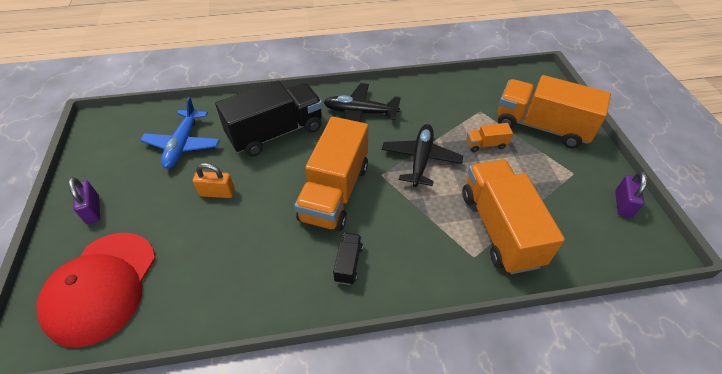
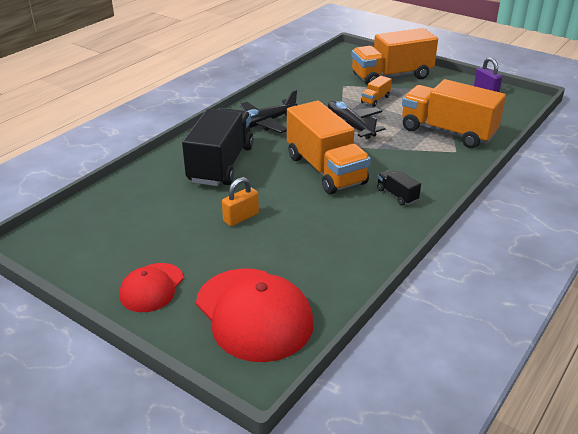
camera: 45 degrees left, 15 degrees down
(93, 210) = (151, 287): purple padlock -> red cap
(183, 145) = (153, 211): blue plane -> none

